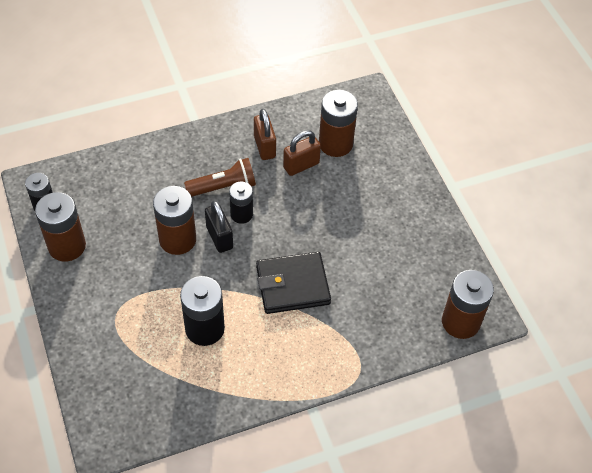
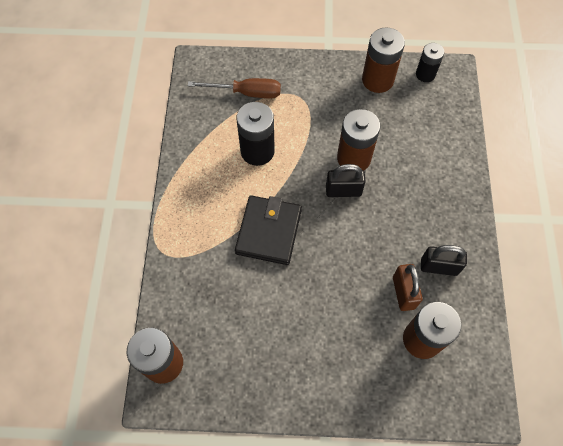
camera: 115 degrees right, 10 degrees up
(130, 369) = (246, 93): none -> brown screwdriver
(224, 187) = (399, 213): brown flashlight -> none
(241, 214) = (362, 217): black battery -> none
(264, 147) = (439, 267): brown padlock -> black padlock

